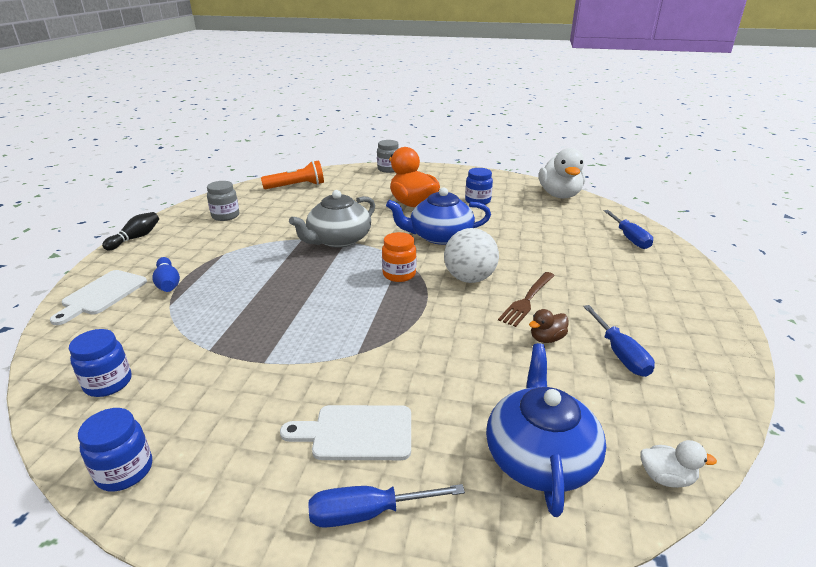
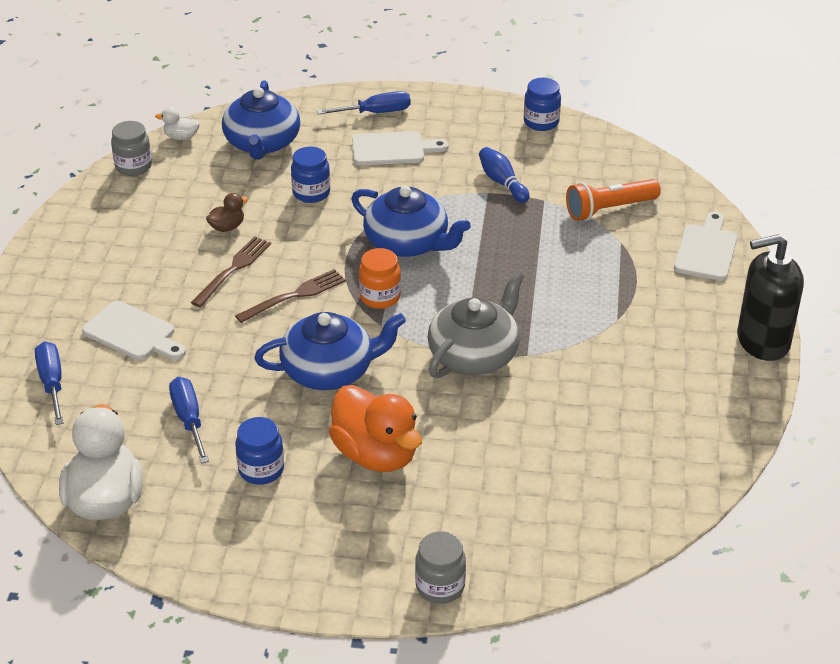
camera: 175 degrees right, 10 degrees up
(108, 383) = (606, 169): blue jar -> blue jar (311, 193)
(135, 238) = (762, 341): black bowling pin -> black soap dispenser
(168, 283) = (647, 269): blue bowling pin -> blue bowling pin (502, 182)
(225, 216) = (673, 400): grey jar -> grey jar (133, 166)
(296, 186) = (605, 500): orange flashlight -> orange flashlight (609, 209)
(366, 314) = (408, 243): none -> blue teapot
(469, 278) = (294, 296): white ball -> brown fork
(590, 261) = (133, 333): none -> white cutting board
(619, 353) = (164, 216): blue screwdriver -> blue screwdriver (189, 420)

